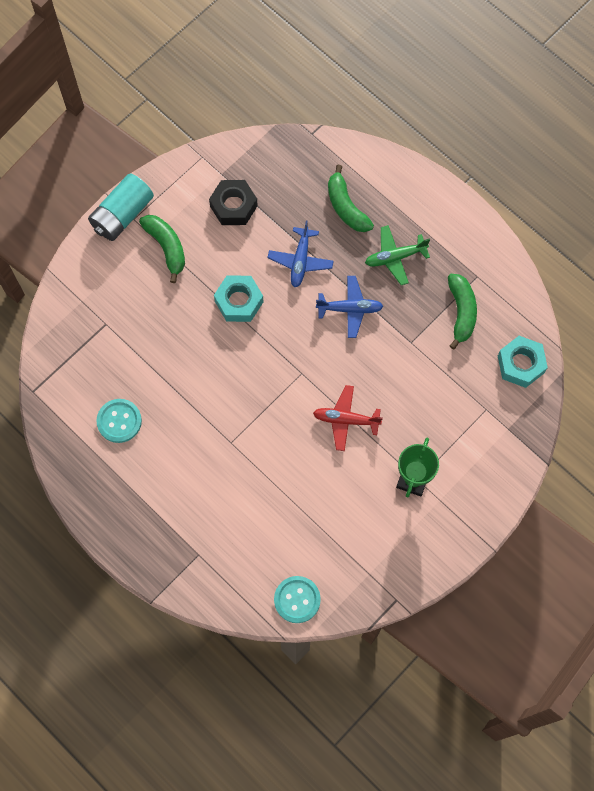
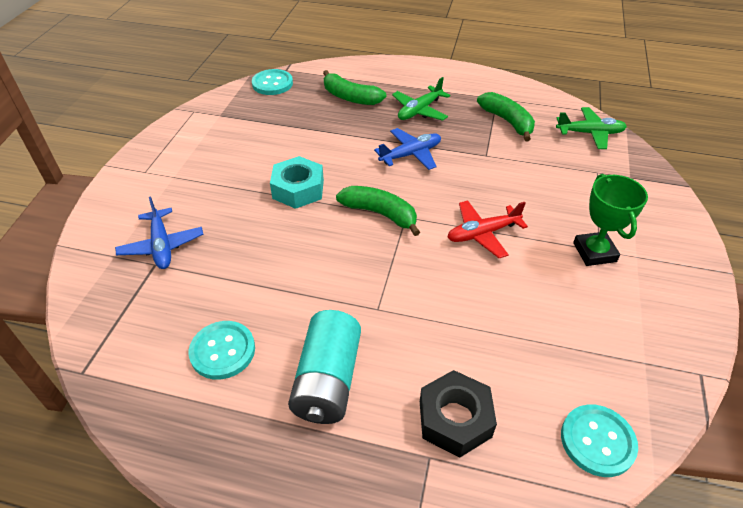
camera: 30 degrees left, 25 degrees down
(122, 215) = (130, 173): turquoise battery -> turquoise battery (327, 380)
(167, 247) = (194, 179): green banana -> green banana (380, 214)
(233, 206) = (245, 130): black nut -> black nut (455, 419)
(288, 150) = (272, 84): none -> turquoise button
(300, 261) = (337, 141): blue plane -> blue plane (162, 245)
(521, 364) = (590, 133): turquoise nut -> green plane

